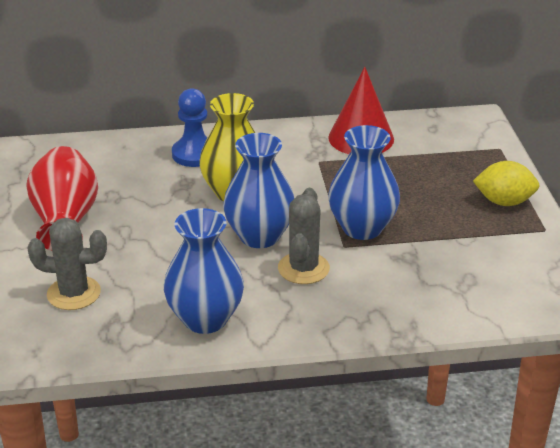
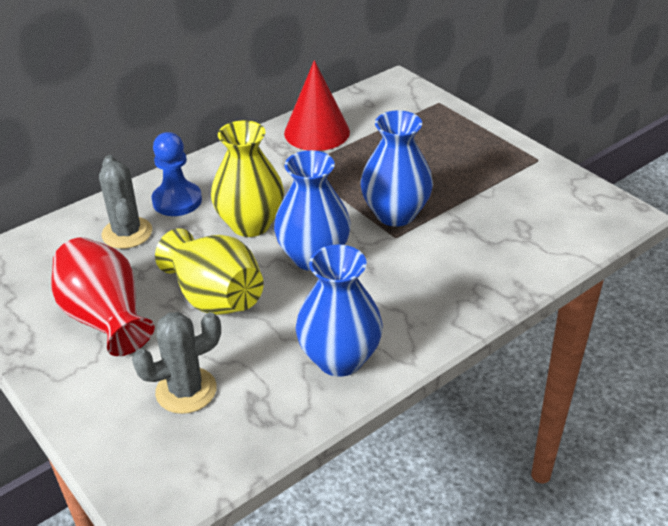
camera: 30 degrees left, 5 degrees up
(155, 236) = (215, 297): none -> yellow vase
(303, 268) = (381, 272): grey cactus -> grey cactus (127, 233)
(504, 202) = (485, 147): yellow lemon -> none

